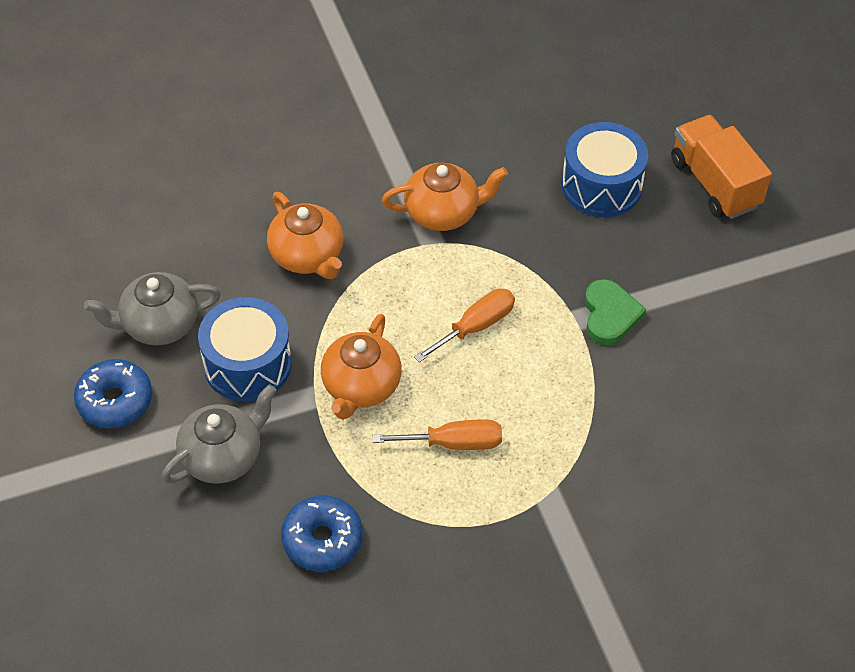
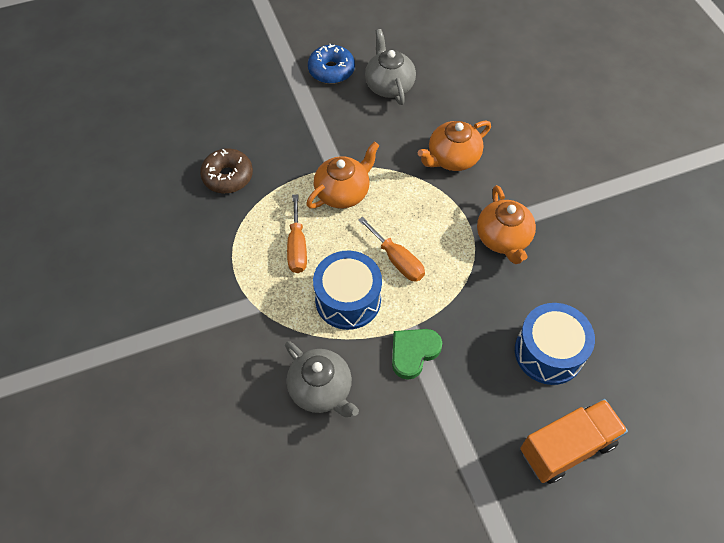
camera: 90 degrees right, 5 degrees up
(223, 456) = (290, 124): grey teapot -> grey teapot (321, 390)
(247, 364) = (360, 131): blue drum -> blue drum (348, 299)
(322, 539) = (228, 176): blue donut -> brown donut
(360, 387) = (343, 192): orange teapot -> orange teapot turned 120 degrees clockwise
(610, 315) = (413, 352): green heart -> green heart turned 135 degrees clockwise

